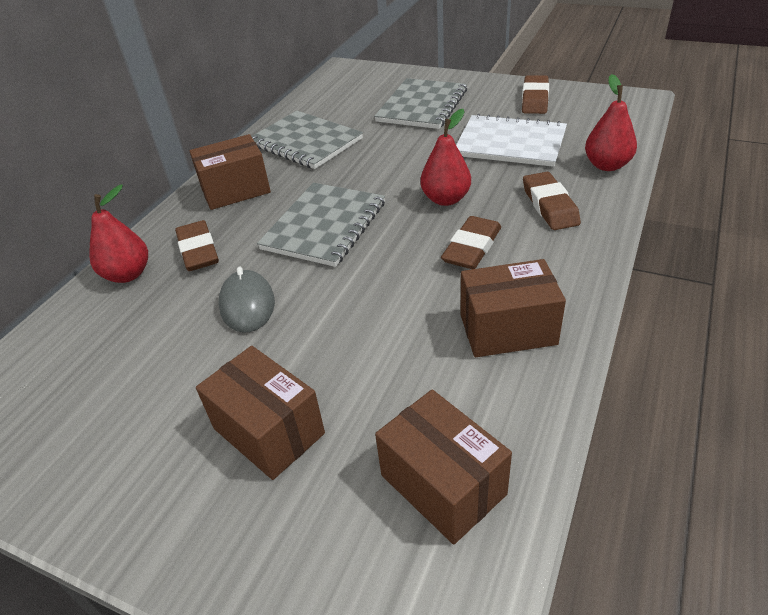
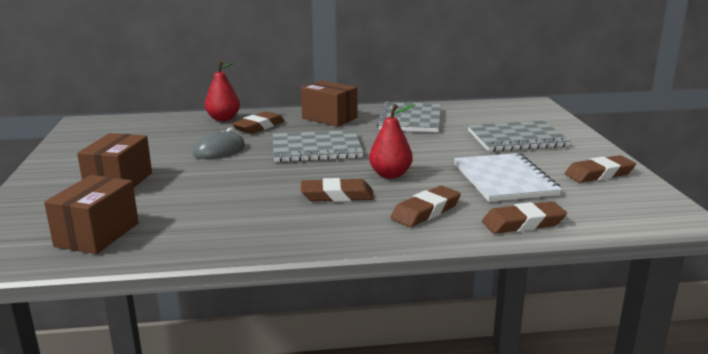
camera: 55 degrees right, 20 degrees down
(508, 329) = (251, 225): brown box -> none
(607, 165) = (523, 223): red pear -> brown eraser

